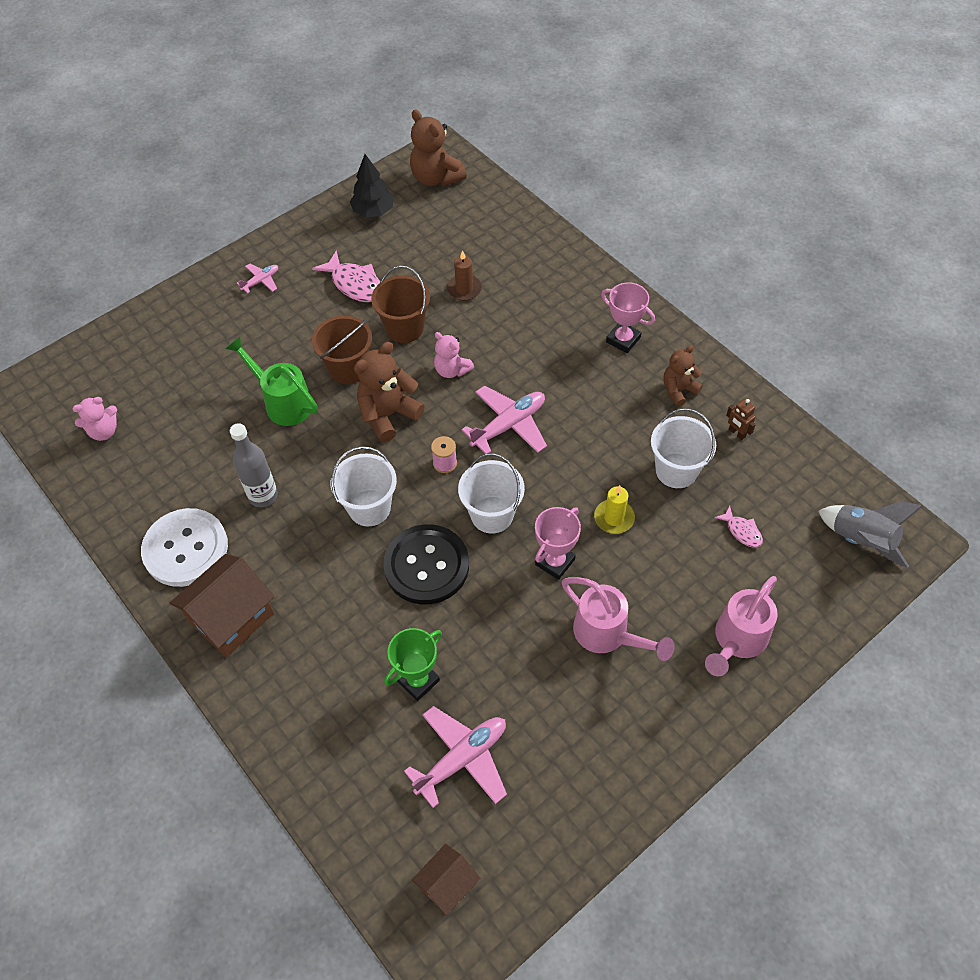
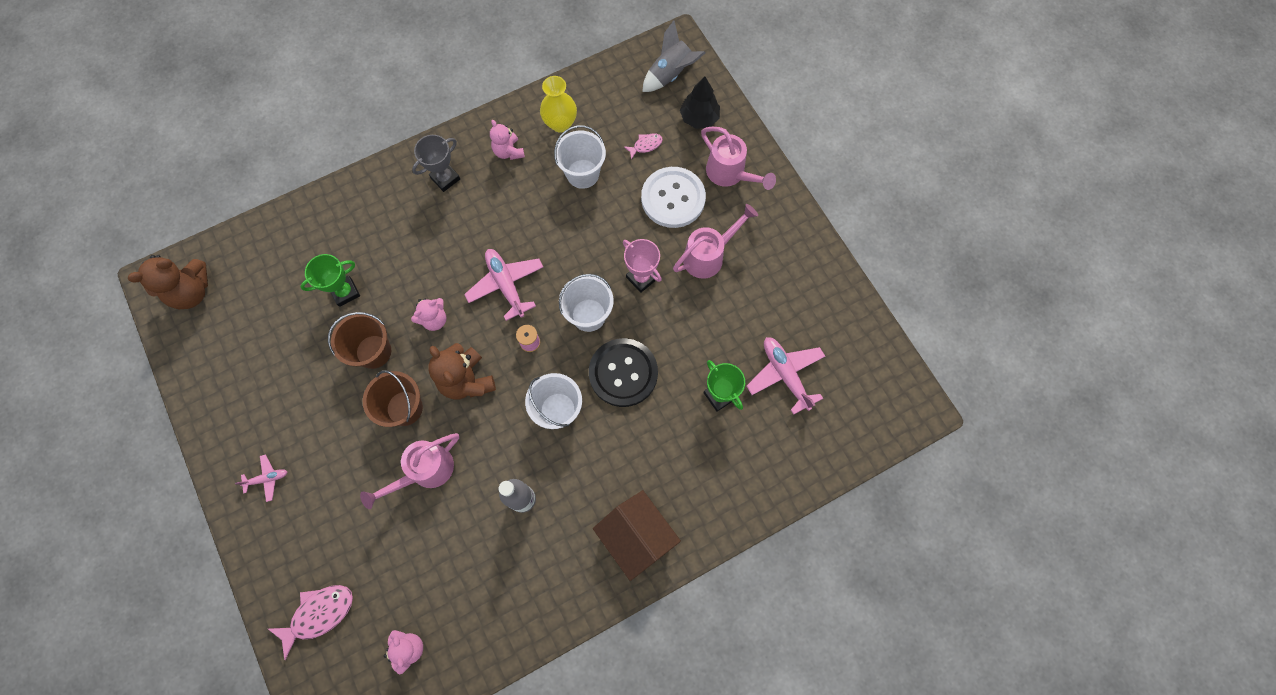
camera: 80 degrees left, 15 degrees up
(185, 549) = (560, 573): white button -> white button (673, 198)
(261, 281) = (267, 478): pink plane -> pink plane turned 105 degrees clockwise
(283, 402) = (425, 471): green watering can -> pink watering can
(355, 284) = (304, 388): pink fish -> pink fish (319, 614)
(373, 211) = (214, 358): black tree -> black tree (699, 118)
(447, 884) = (871, 400): brown house -> none
(464, 289) = (345, 292): brown candle -> green trophy
(614, 518) = (613, 227): yellow candle -> none
(623, 339) = (445, 178): pink trophy -> grey trophy
(678, 390) = (508, 151): brown teddy bear -> pink teddy bear
(736, 433) = (560, 123): brown robot -> yellow vase

